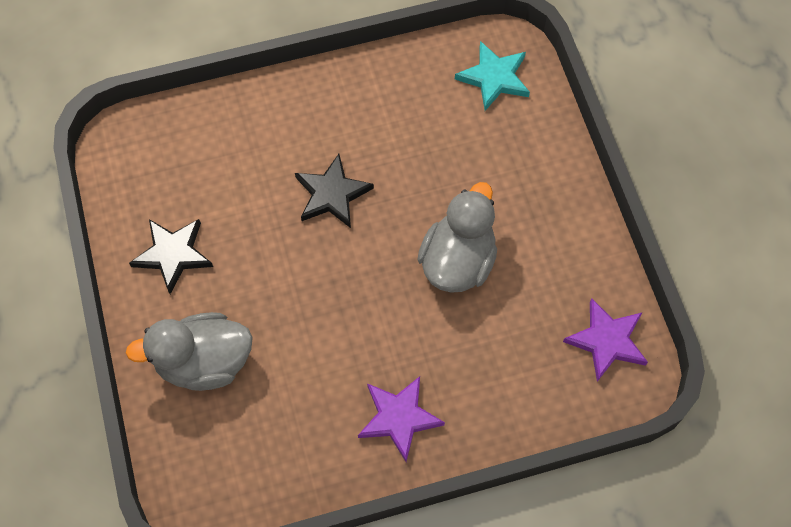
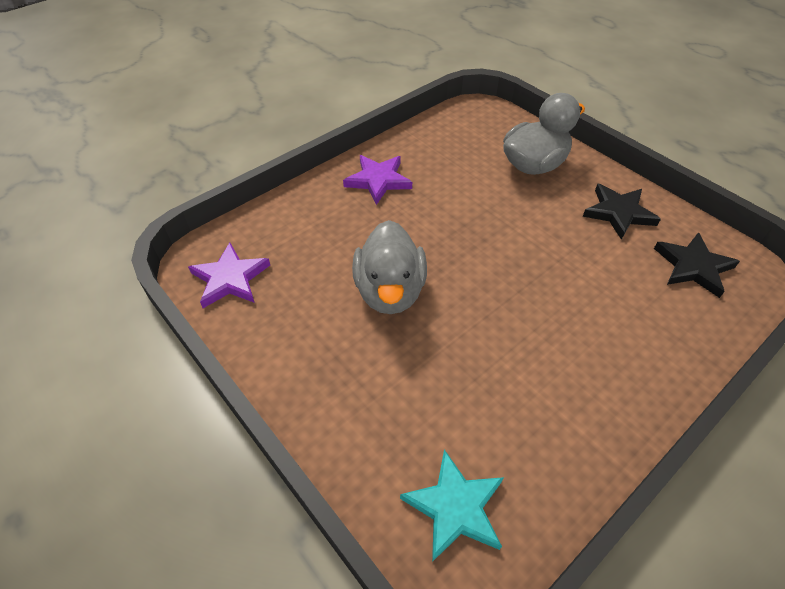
camera: 155 degrees right, 15 degrees down
(332, 194) = (537, 302): black star -> black star (693, 267)

